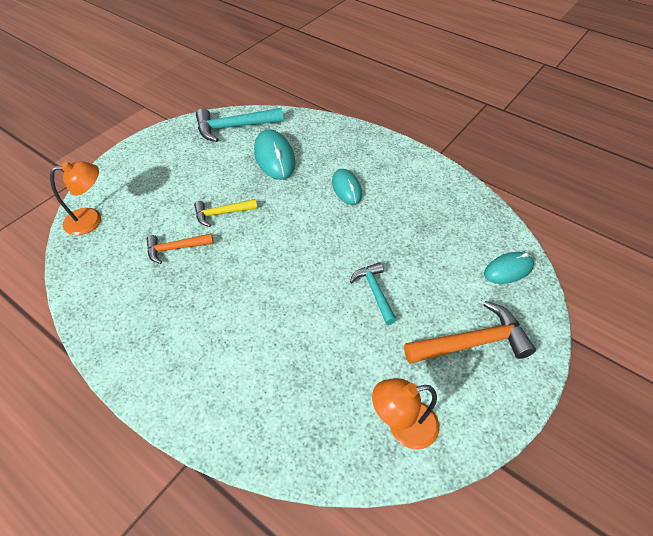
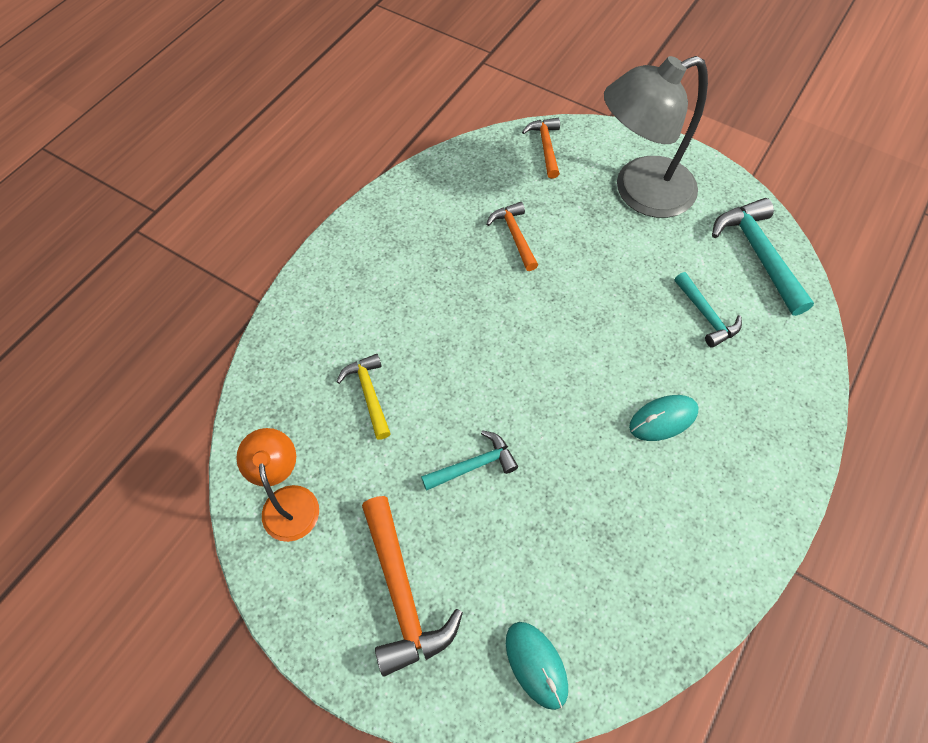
camera: 85 degrees right, 10 degrees up
(91, 219) = (545, 147): orange lamp -> orange hammer
(162, 172) = (640, 192): none -> grey lamp
(222, 213) = (580, 271): yellow hammer -> yellow hammer (369, 394)
(274, 157) = (706, 315): turquoise mouse -> turquoise hammer

